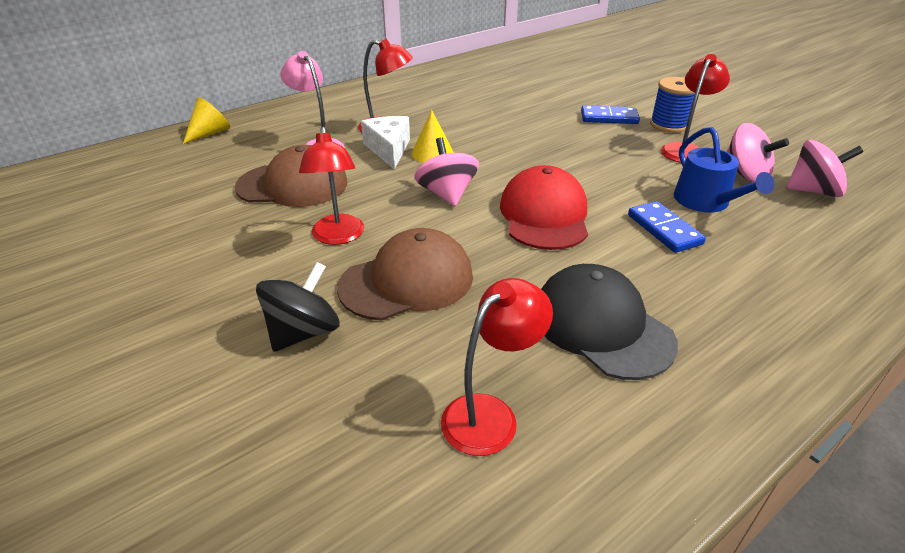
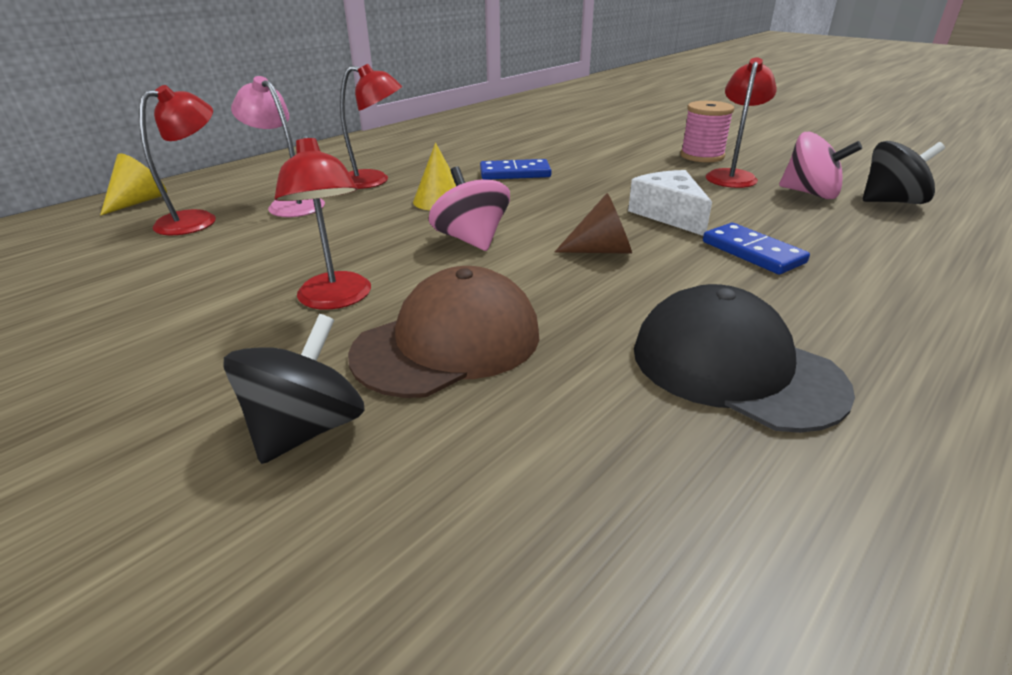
camera: 10 degrees left, 5 degrees down
(293, 185) = (262, 247): brown cap -> none
(389, 149) = (383, 201): white cheese -> white cheese (669, 214)
(490, 414) = (634, 512): red lamp -> red lamp (197, 219)
(544, 215) = (602, 250): red cap -> brown cone
(609, 117) = (633, 154): blue domino -> blue domino (515, 173)
(669, 125) = (702, 156): blue spool -> pink spool
(706, 202) = (783, 221): blue watering can -> none
(813, 191) = (891, 202): pink spinning top -> black spinning top

